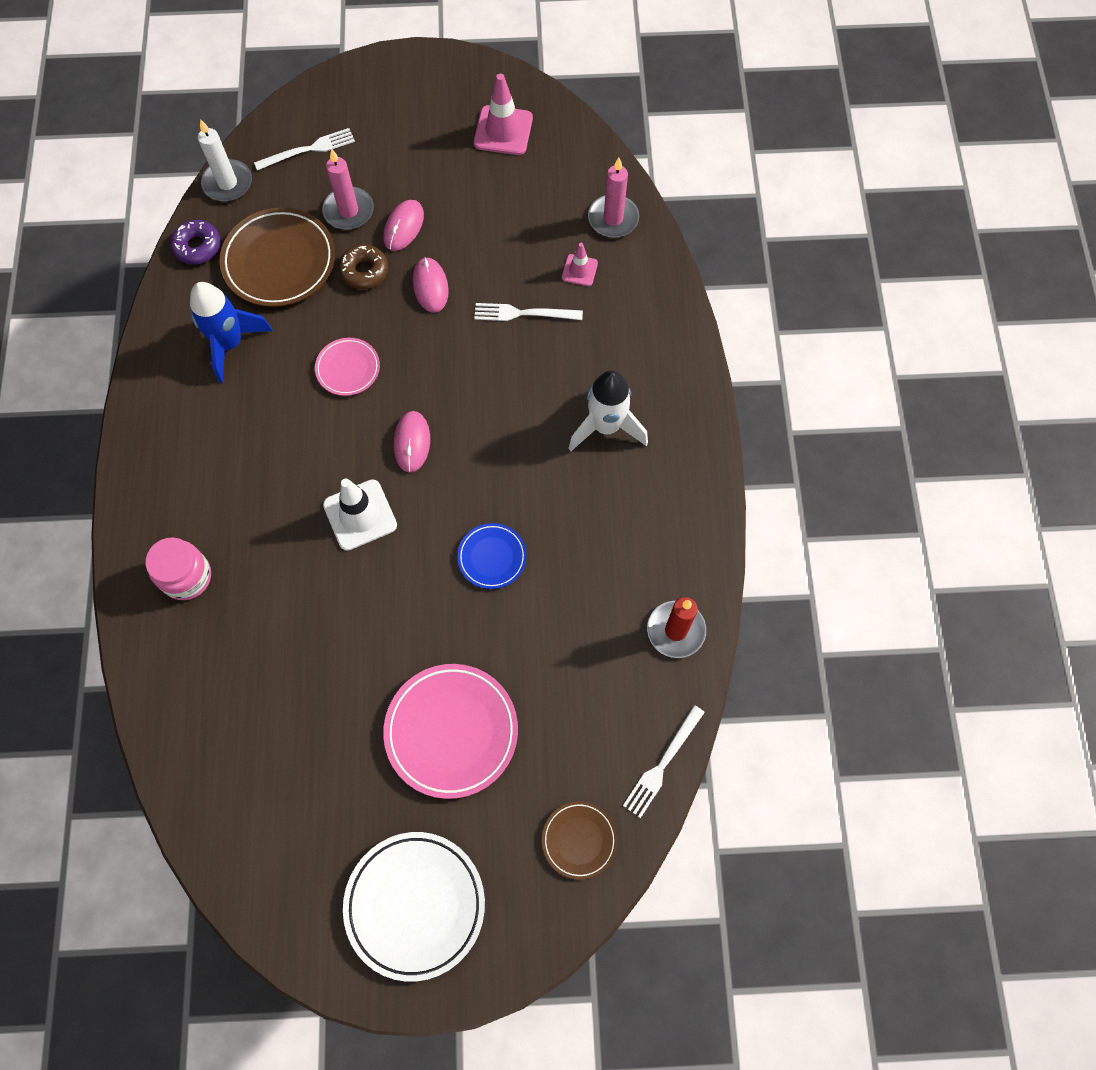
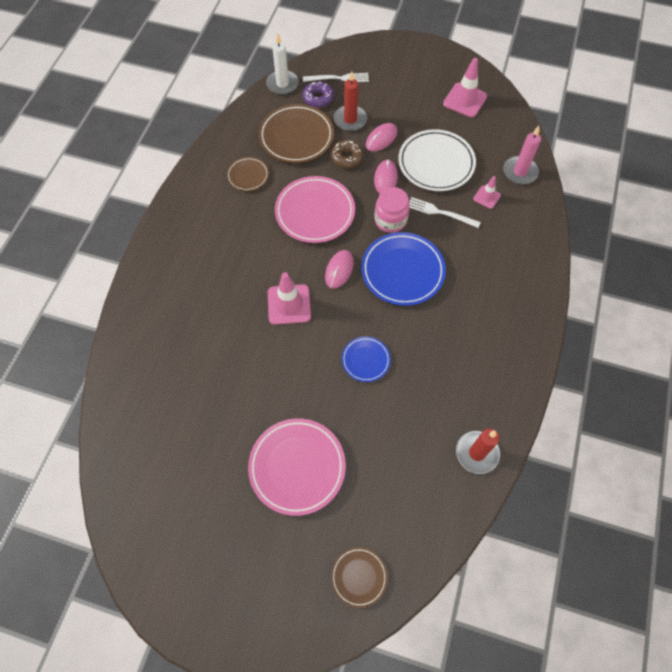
camera: 20 degrees right, 5 degrees down
(187, 577) = (166, 307): pink jar -> pink jar (390, 220)
(197, 246) = (250, 114): purple donut -> purple donut (318, 98)
(230, 344) = (248, 176): blue rocket -> brown plate
(348, 211) = (350, 120): pink candle -> red candle
(348, 369) = (315, 212): pink plate -> pink plate, size x1.83
(360, 515) = (289, 304): white traffic cone -> pink traffic cone
(415, 905) = (229, 579): white plate -> white plate (436, 163)
(499, 416) = (402, 271): none -> blue plate
(606, 427) = (472, 300): white rocket -> none
(662, 764) = (437, 544): white fork -> none

